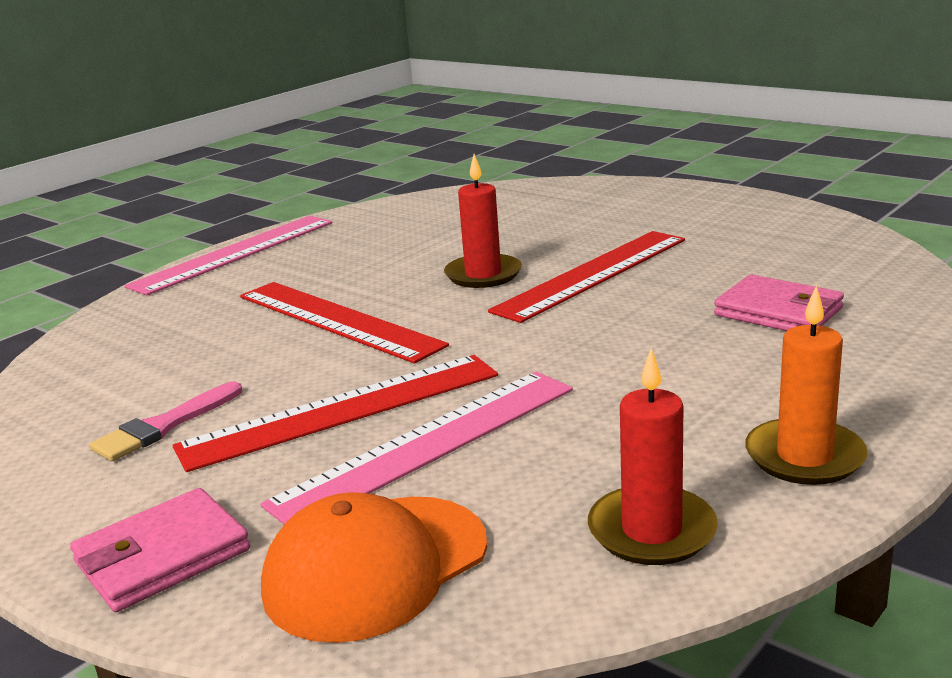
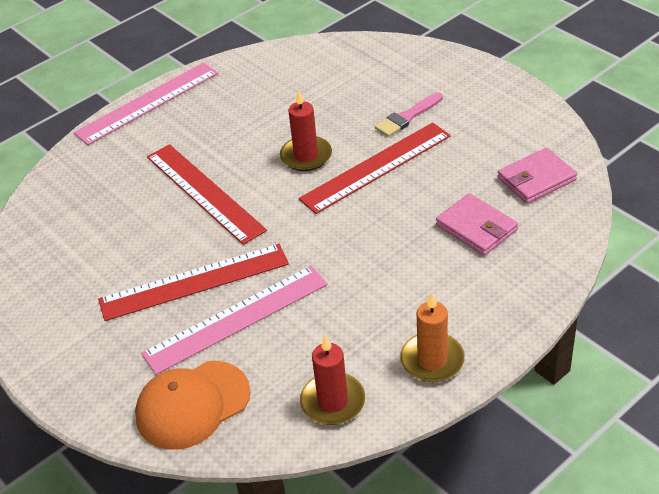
camera: 10 degrees right, 20 degrees up
(162, 556) = (90, 381): pink wallet -> pink wallet (536, 179)
(164, 426) = (94, 280): pink brush -> pink brush (407, 117)

